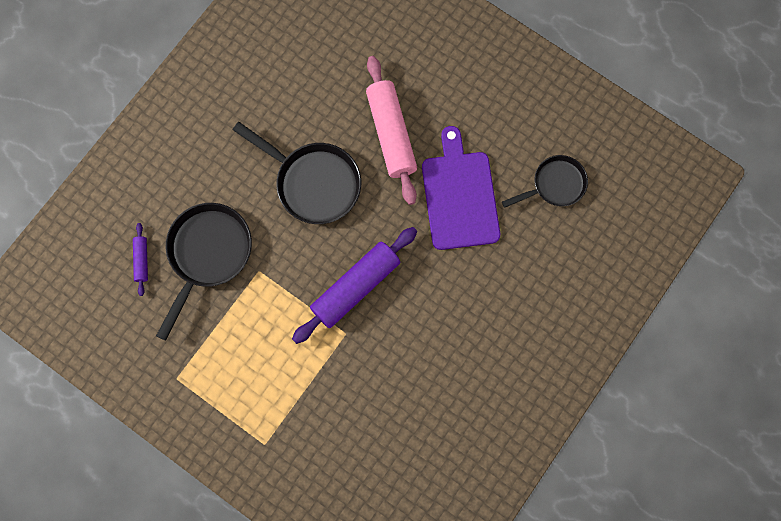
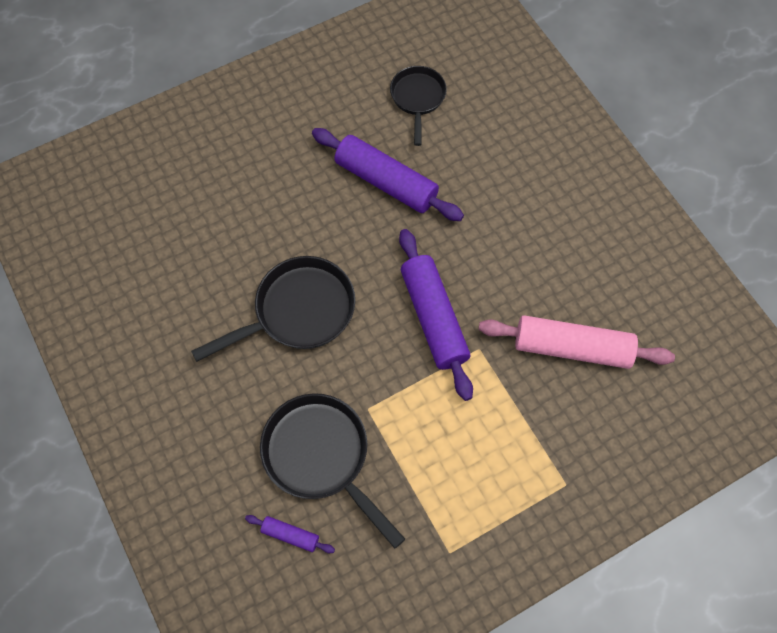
camera: 65 degrees left, 10 degrees down
(391, 134) = (287, 216): pink rolling pin -> pink rolling pin (572, 348)
(459, 196) = (386, 182): purple cutting board -> purple rolling pin

